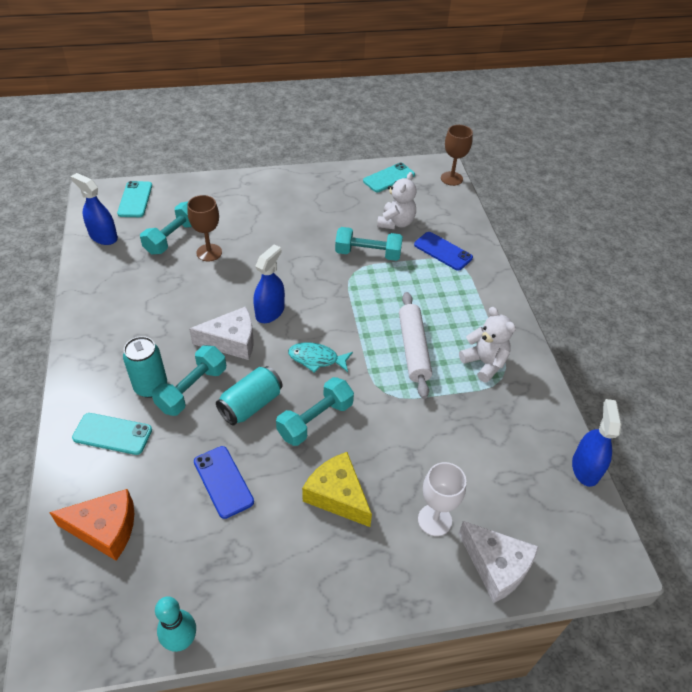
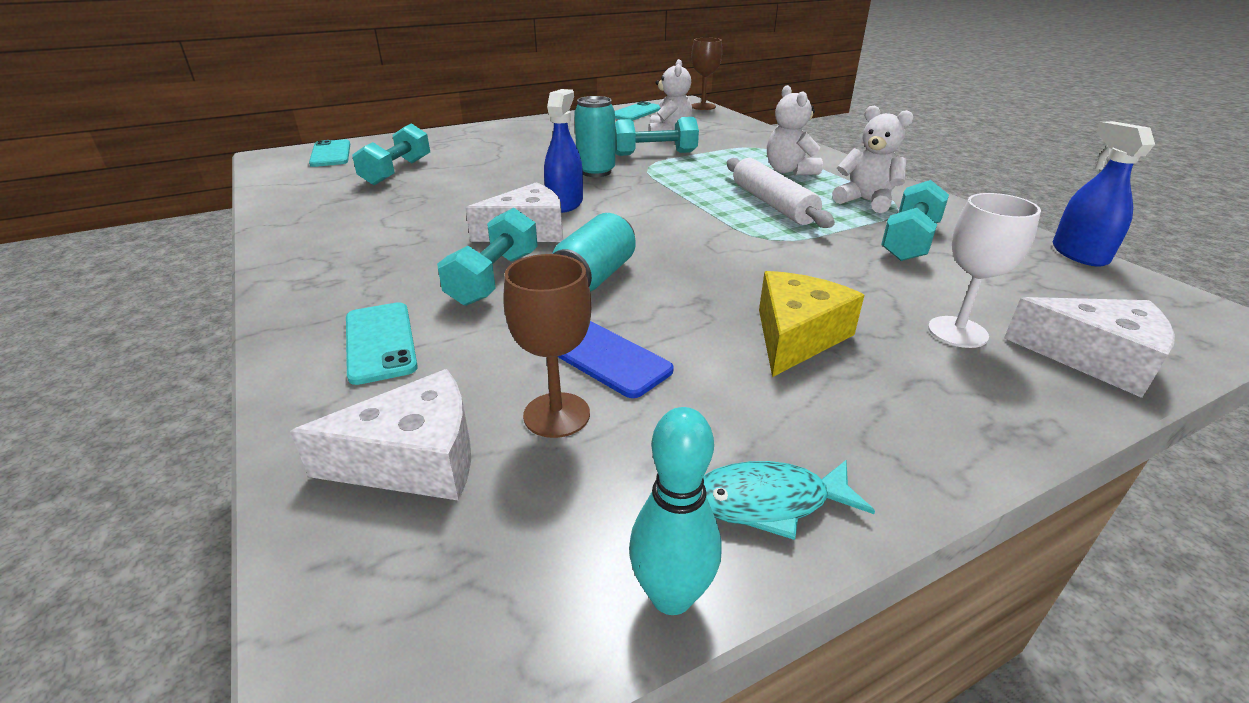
camera: 15 degrees left, 15 degrees down
(103, 236) = (295, 182): blue spray bottle -> none
(105, 529) = (415, 459): orange cheese -> white cheese
(112, 434) = (380, 342): turquoise phone -> turquoise phone turned 75 degrees clockwise
(151, 387) = (425, 286): turquoise can -> turquoise can (596, 172)
(209, 252) = (453, 175): brown goblet -> brown goblet (556, 415)
(315, 420) = (699, 275): turquoise dumbbell -> turquoise dumbbell (910, 241)
(316, 359) = (656, 228): turquoise fish -> turquoise fish (769, 502)
(337, 495) = (796, 336): yellow cheese -> yellow cheese turned 90 degrees clockwise
(443, 251) = (738, 143): blue phone -> none
(456, 305) = (789, 171): none -> white teddy bear

